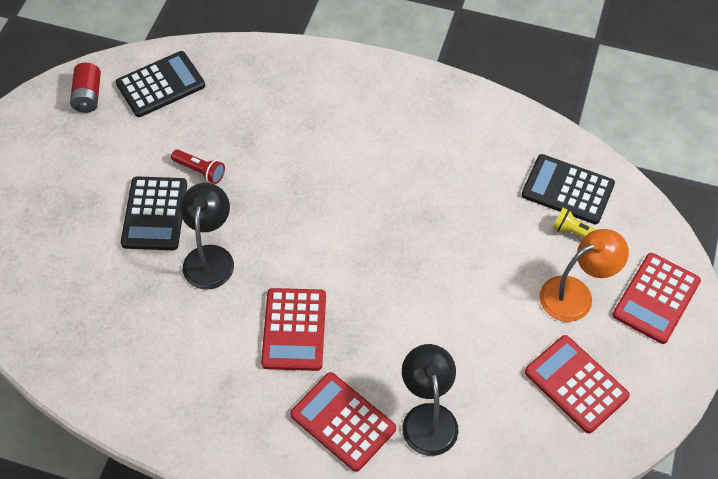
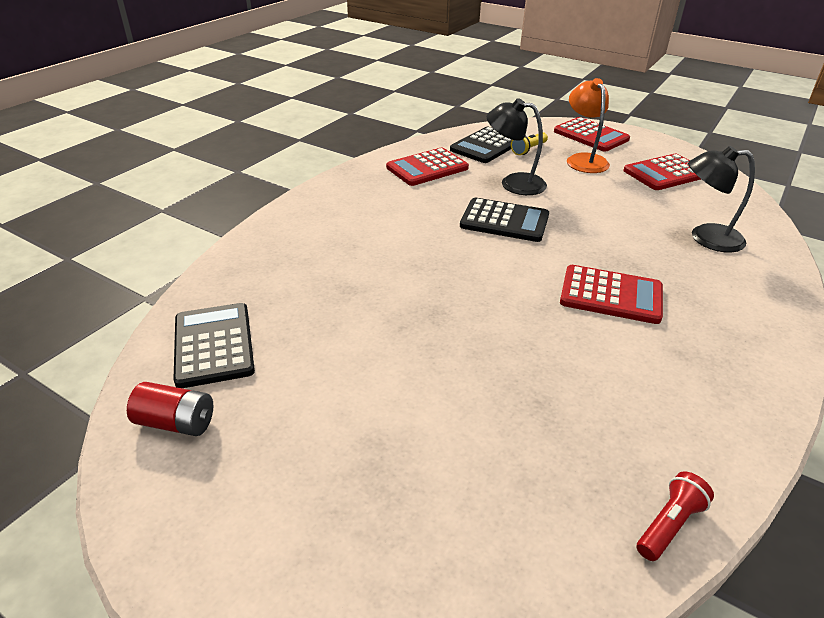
camera: 75 degrees left, 20 degrees down
(154, 214) = (424, 379): black calculator -> black calculator (504, 221)
(200, 171) = (373, 330): red flashlight -> red flashlight (669, 524)
(210, 257) = (504, 340): black lamp -> black lamp (513, 183)
(343, 421) = (718, 282): red calculator -> red calculator (427, 168)

